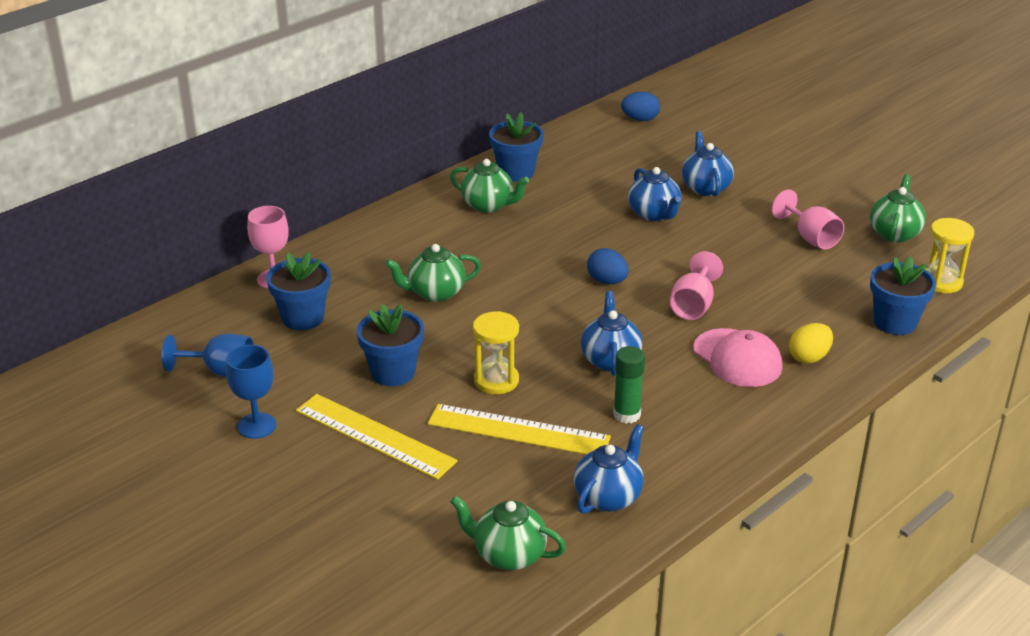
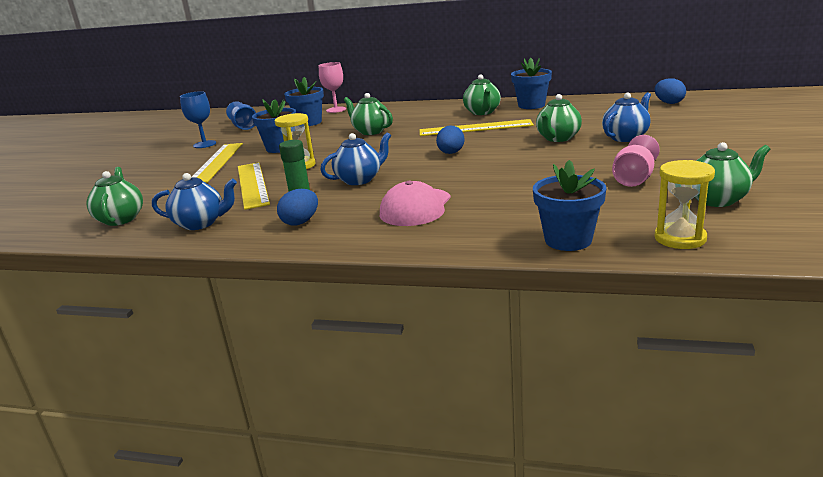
camera: 60 degrees right, 10 degrees down
(542, 234) = (475, 128): none -> yellow ruler
(654, 214) = (558, 138): blue teapot -> green teapot
(690, 432) = (301, 222): none -> blue egg
(693, 305) = (463, 178): pink goblet -> none
(809, 357) = (455, 227): yellow egg -> none

